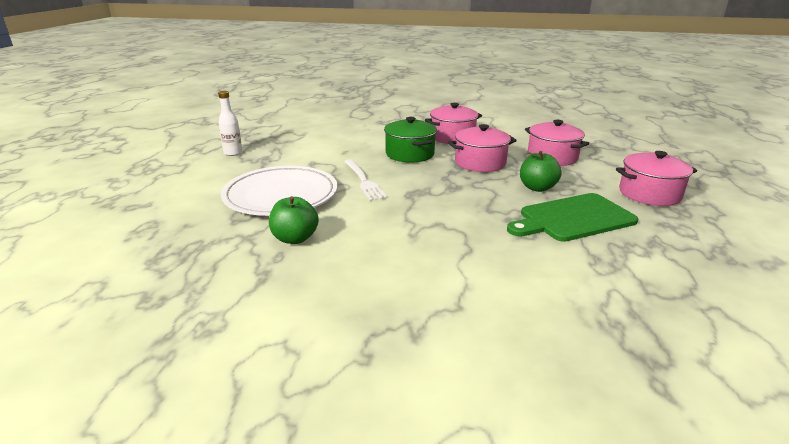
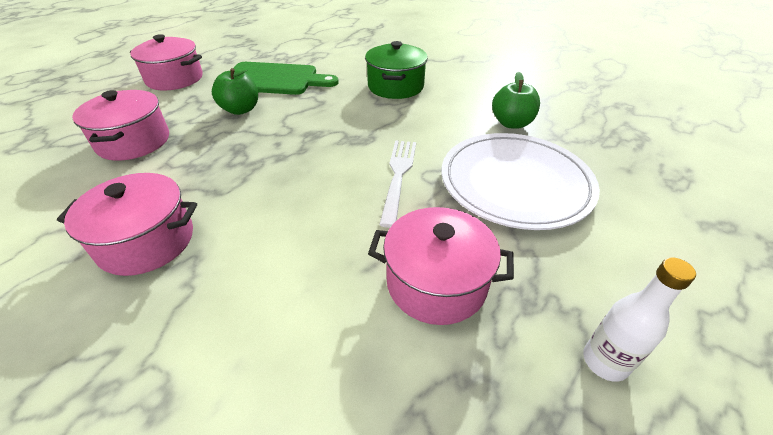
camera: 150 degrees left, 15 degrees up
(410, 154) = (278, 215): green pot -> green pot (395, 86)
(480, 163) = (224, 161): pink pot -> pink pot (436, 283)

